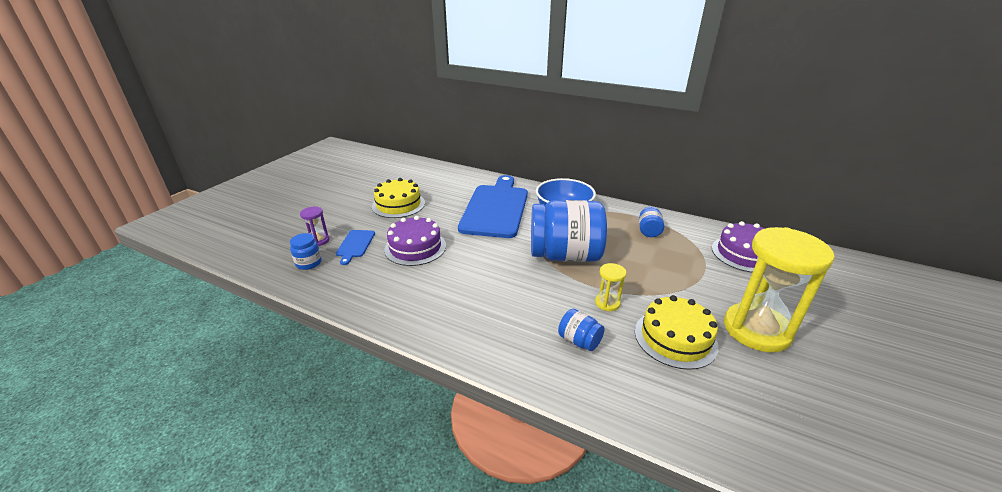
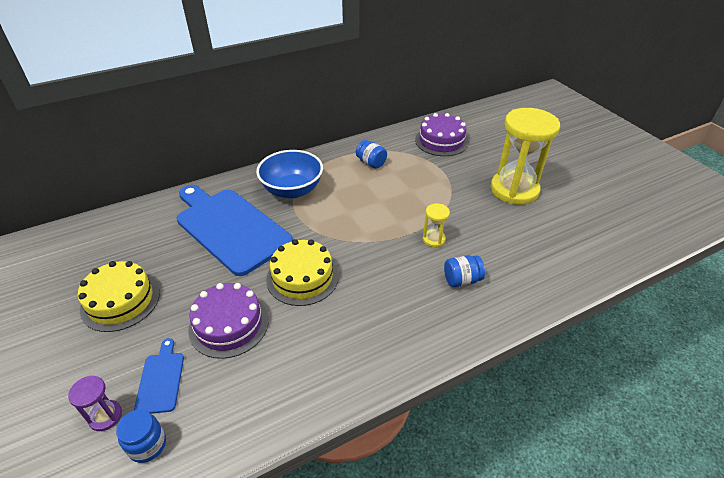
camera: 55 degrees left, 10 degrees up
(355, 245) = (161, 379): blue cutting board -> blue cutting board turned 135 degrees counterclockwise
(565, 255) = (354, 226): blue jar -> none
(675, 338) = (495, 230): yellow cake -> yellow cake (302, 277)

